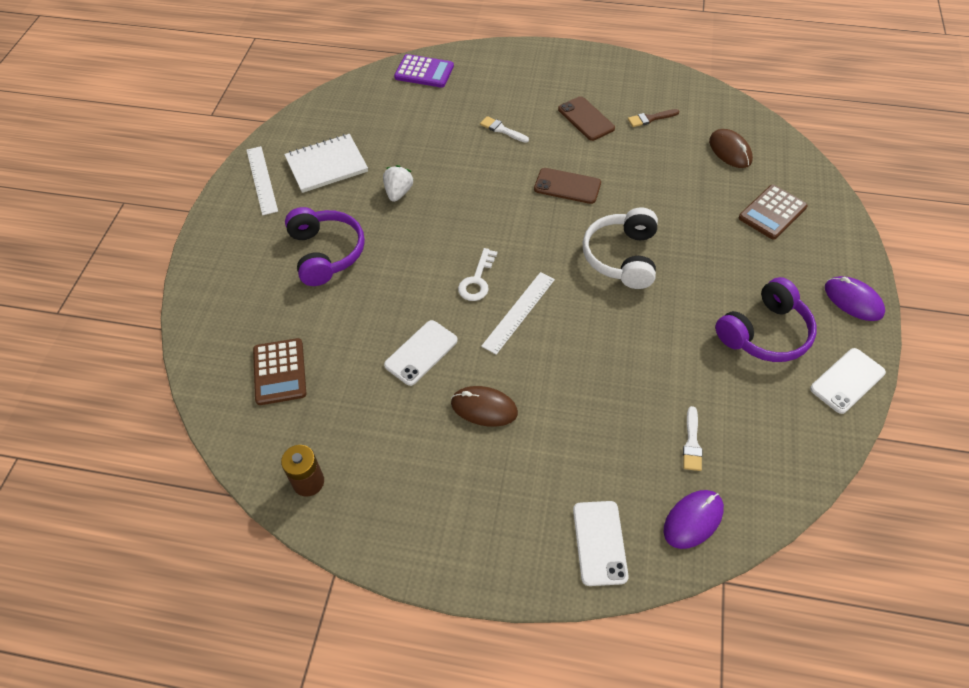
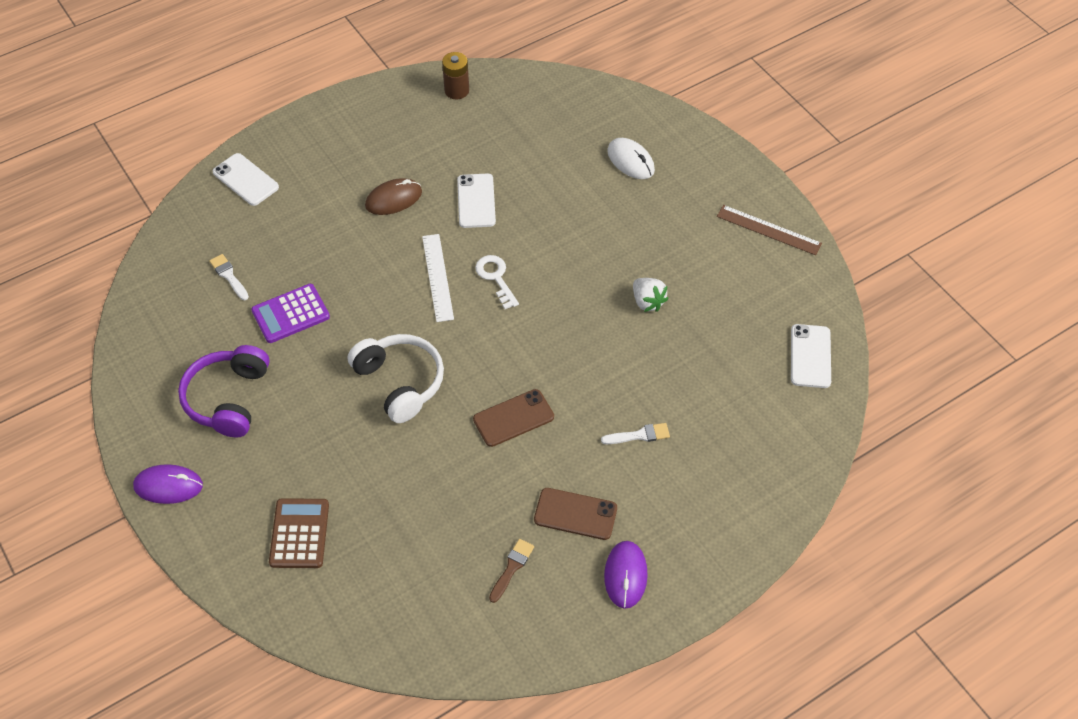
camera: 135 degrees right, 0 degrees up
(262, 180) = (768, 230): white ruler -> brown ruler
(270, 295) = (630, 161): none -> white mouse
(280, 372) = (554, 126): brown calculator -> none
(326, 165) = (739, 281): white notebook -> none
(326, 253) = (634, 214): purple headphones -> none
(424, 72) = (798, 446): purple calculator -> purple calculator (290, 314)
(693, 520) = (194, 230): purple mouse -> purple mouse (625, 575)
(730, 151) = (395, 586): brown mouse -> none
(847, 381) = (137, 404): white phone -> white phone (810, 356)

